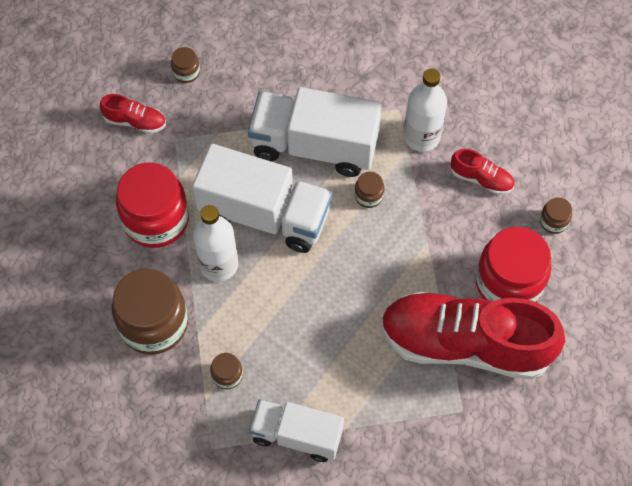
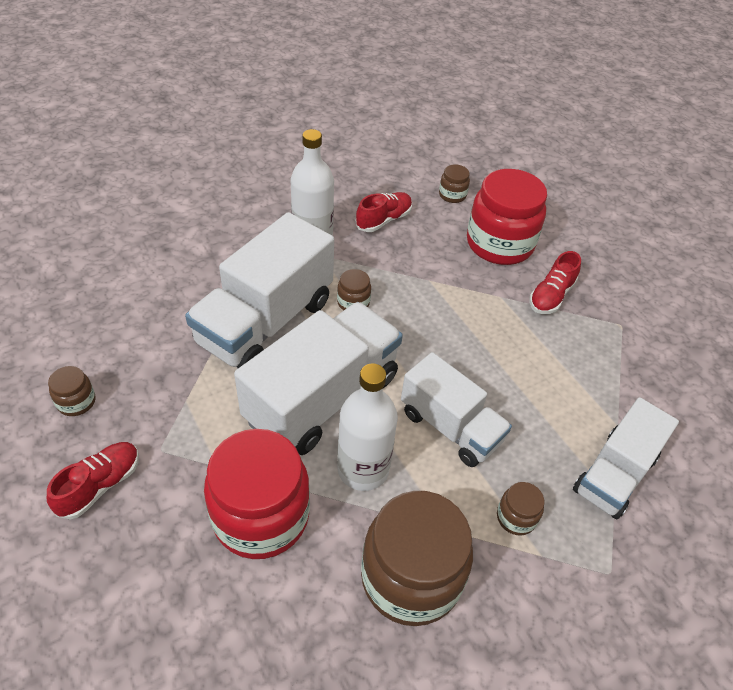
camera: 70 degrees left, 15 degrees down
(282, 308) = (450, 427): none -> white truck
(465, 344) = (551, 296): red shoe -> red shoe, size x0.41

